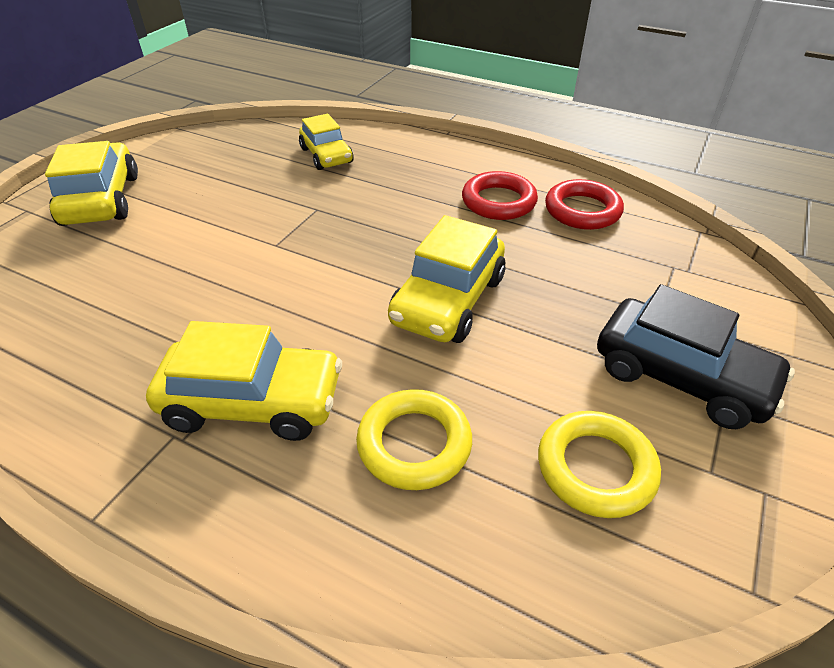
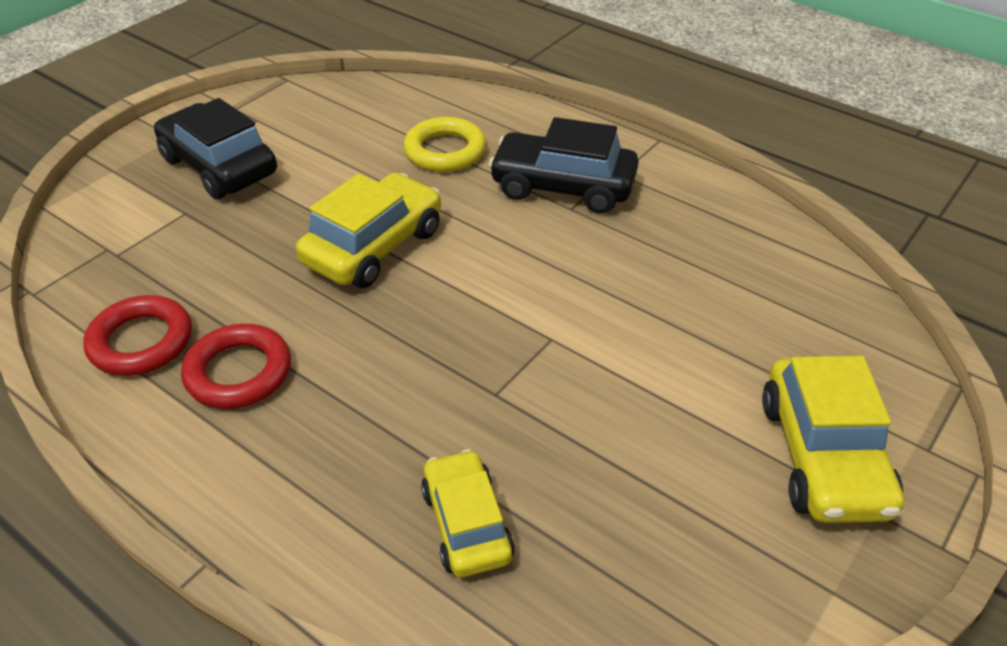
camera: 170 degrees left, 0 degrees up
(253, 402) = (563, 186): yellow car -> black car
(595, 468) = (330, 128): yellow ring -> none

